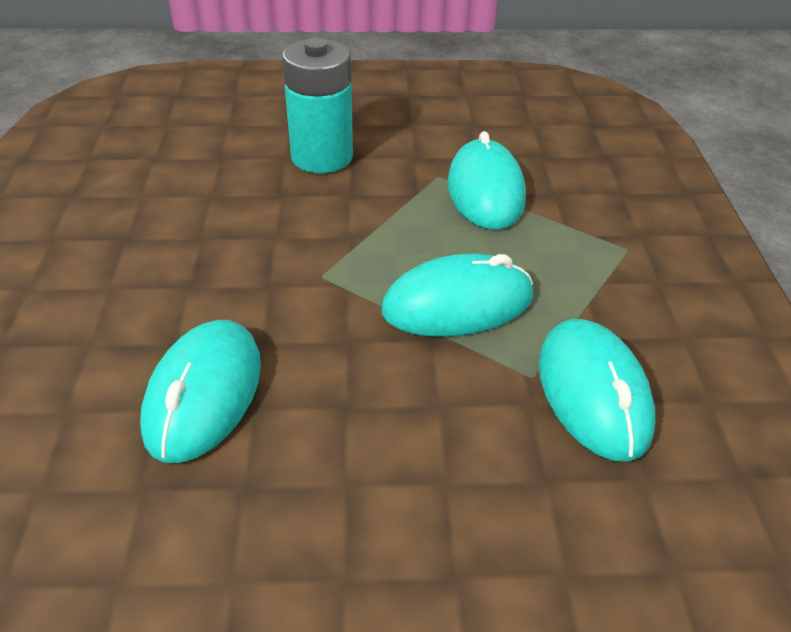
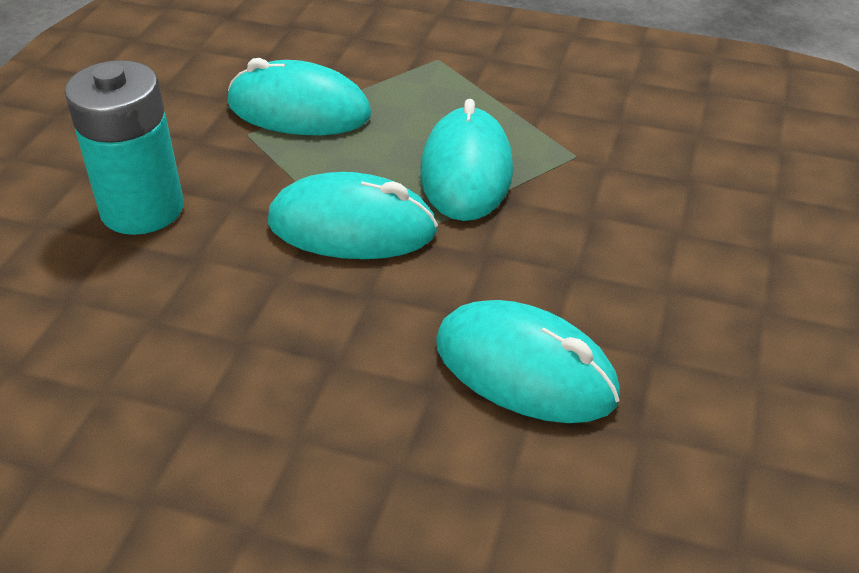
camera: 70 degrees left, 0 degrees up
(593, 393) = (607, 130): turquoise mouse -> turquoise mouse (352, 227)

